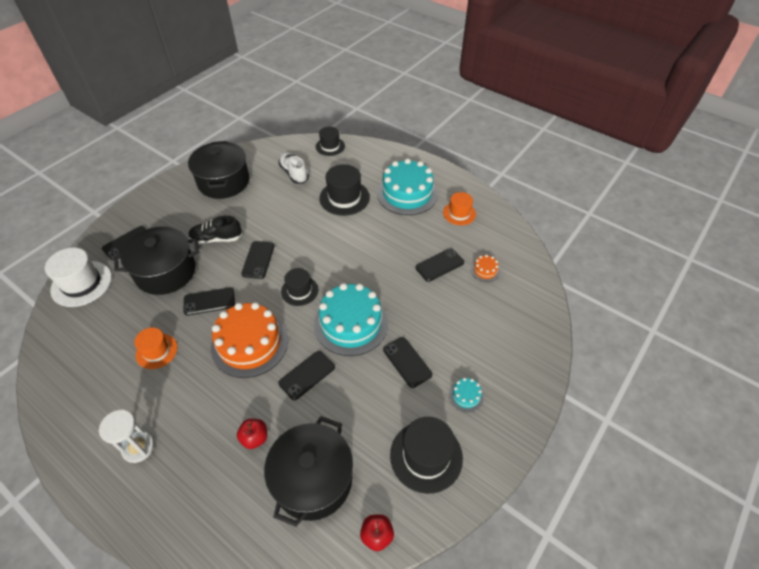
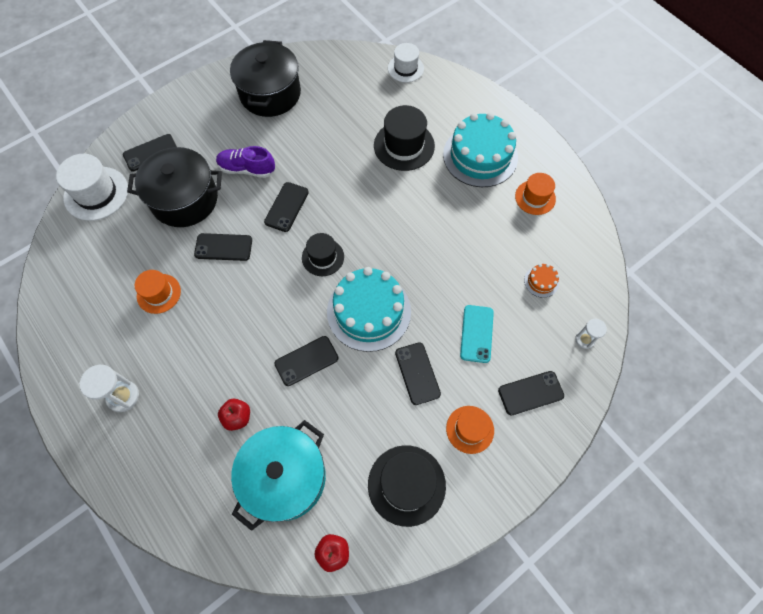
camera: 15 degrees right, 15 degrees up
(217, 239) = (247, 169): black shoe -> purple shoe
(249, 343) = (255, 308): orange cake -> none
(294, 173) = (353, 98): white shoe -> none
(313, 480) = (285, 477): black pot -> turquoise pot
(330, 146) = (405, 68): black hat -> white hat
(439, 265) = (490, 262): black phone -> black phone (530, 393)
(446, 320) = (476, 333): none -> turquoise phone
(466, 396) = (470, 429): turquoise cake -> orange hat
(534, 305) = (584, 340): none -> white hourglass

